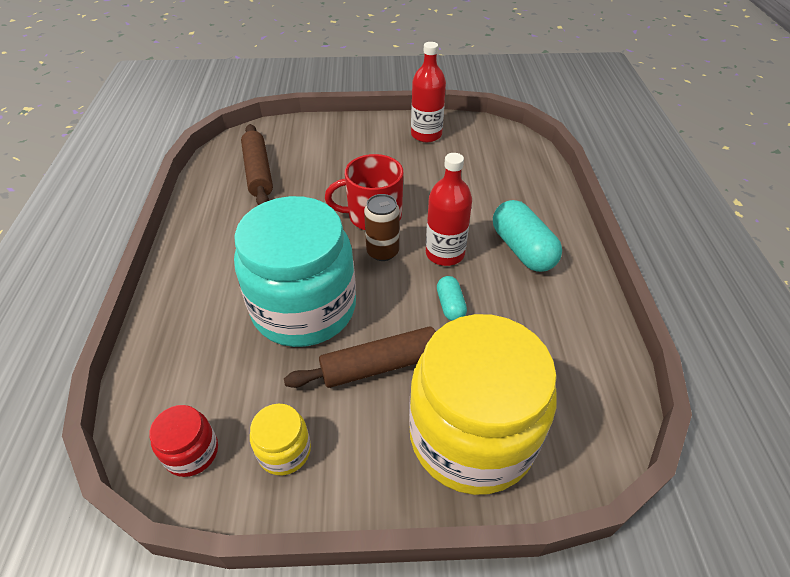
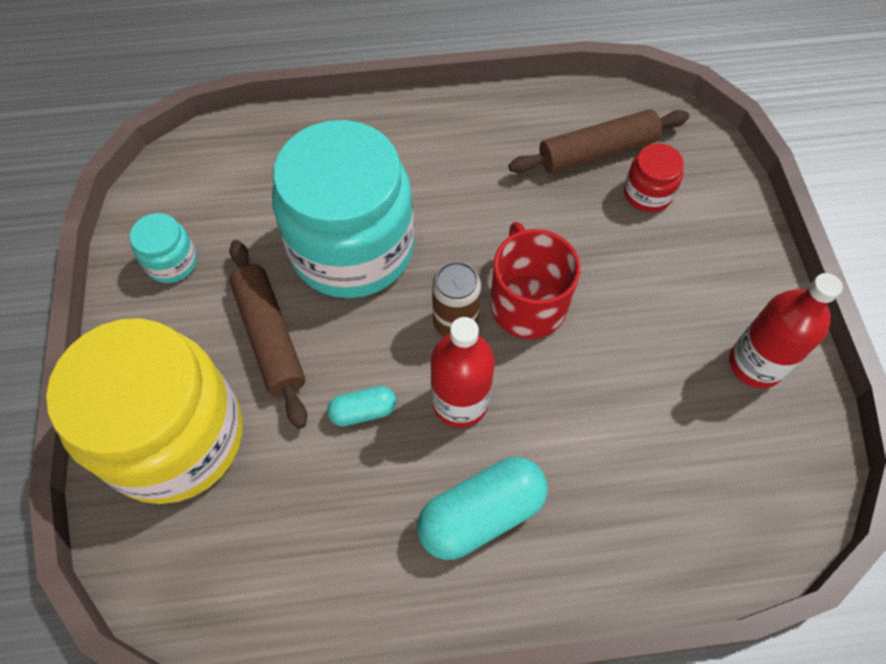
camera: 85 degrees right, 15 degrees up
(192, 452) = (177, 189): red jar -> red jar (647, 193)
(284, 451) = (172, 262): yellow jar -> turquoise jar

